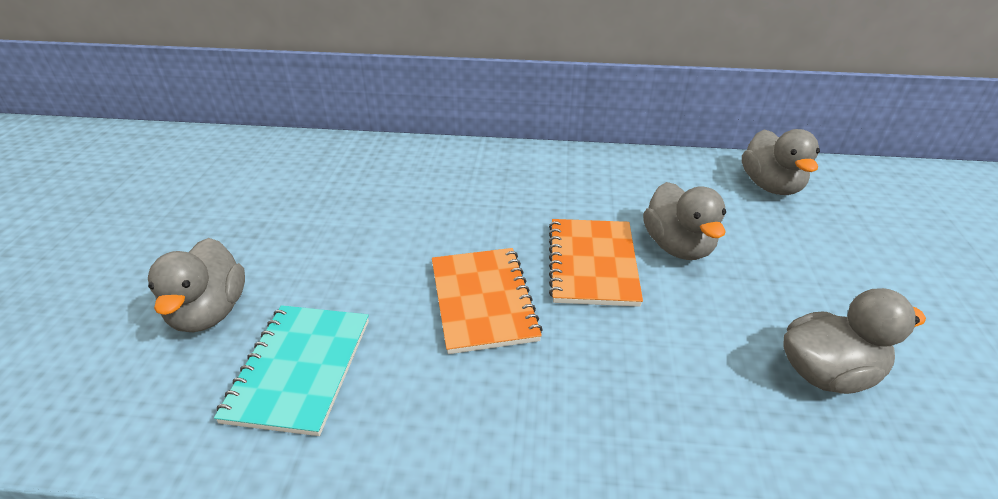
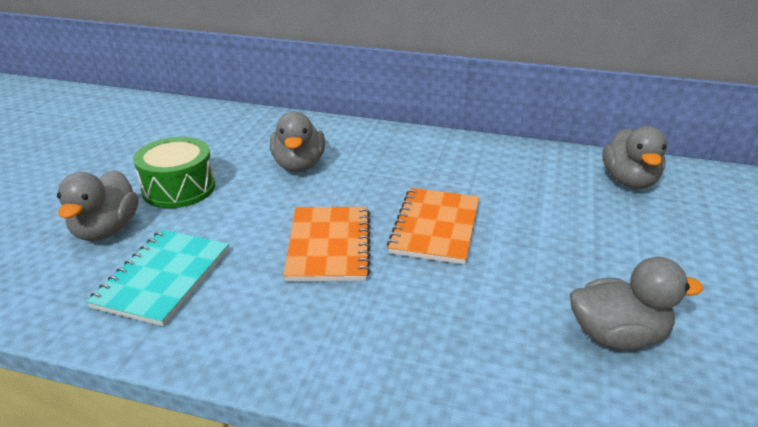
camera: 10 degrees right, 5 degrees down
(283, 246) = (179, 188): none -> green drum
(678, 247) = (519, 222): grey duck -> grey duck (299, 165)

